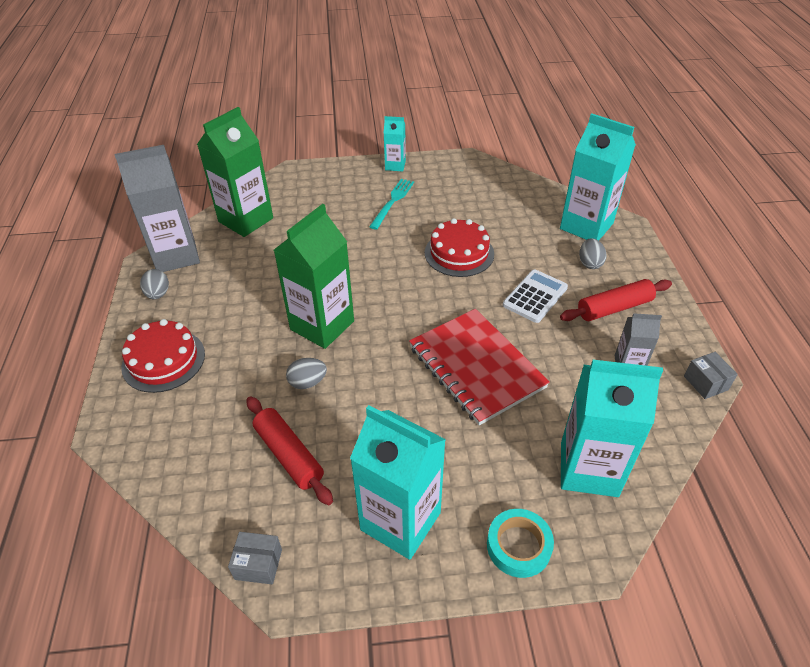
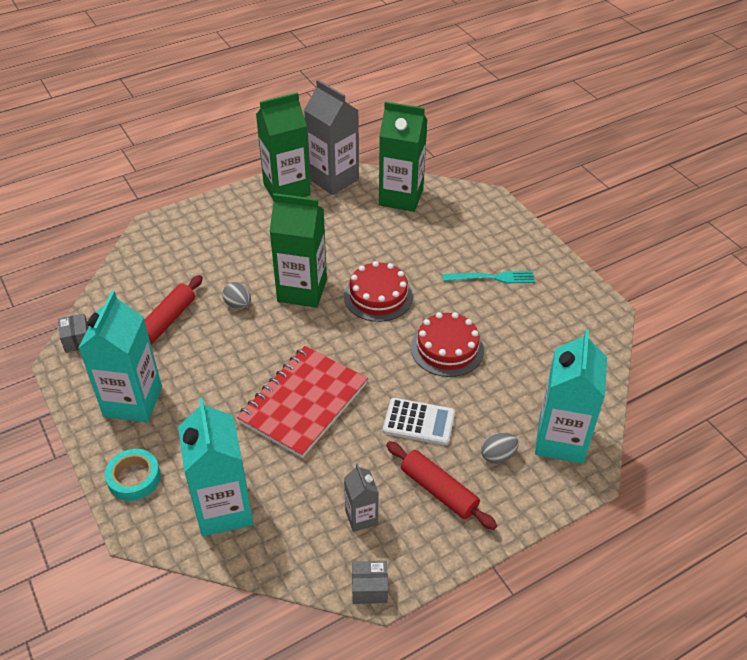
camera: 65 degrees right, 0 degrees up
(158, 294) = (286, 189): grey egg -> green carton
(163, 360) = (224, 222): red cake -> red cake (378, 296)
(395, 165) = (552, 260): turquoise carton -> none
(705, 383) = (369, 588): grey box -> grey box turned 45 degrees clockwise

